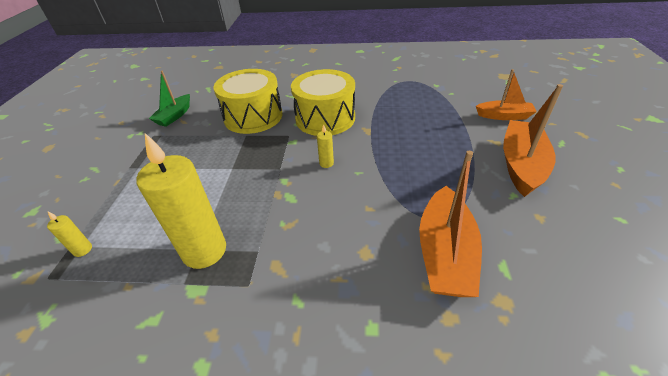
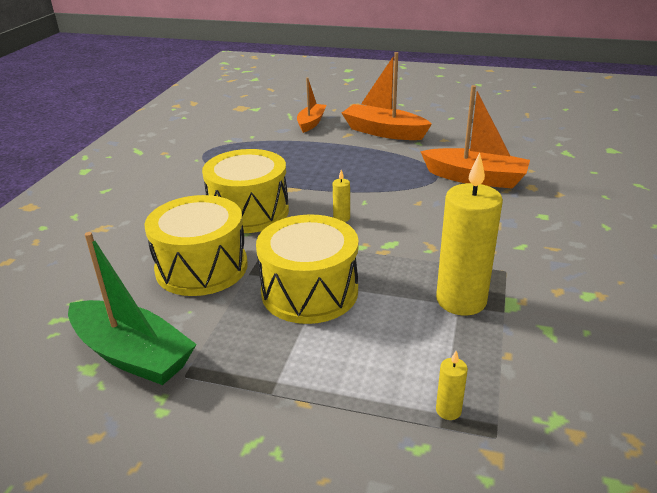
camera: 80 degrees left, 10 degrees down
(175, 116) = (132, 355): green boat -> green boat, size x1.61
(224, 164) = (309, 291): none -> yellow drum

